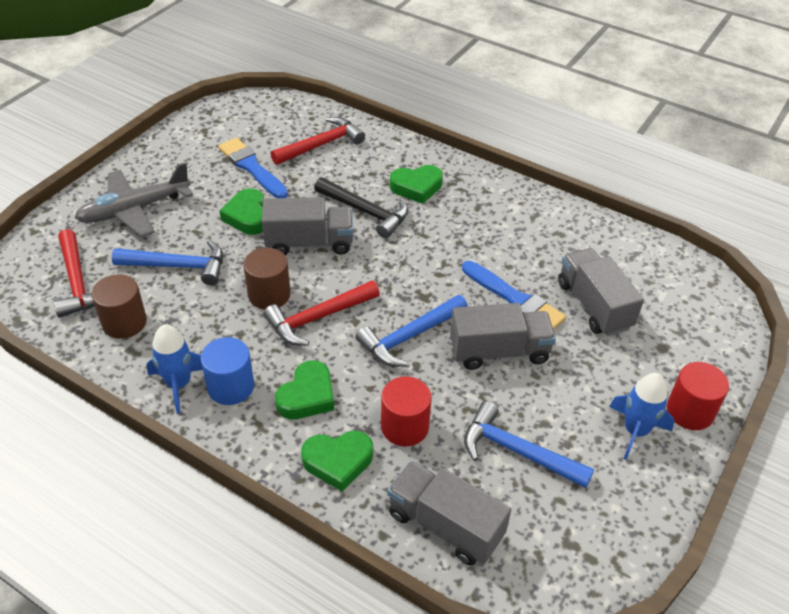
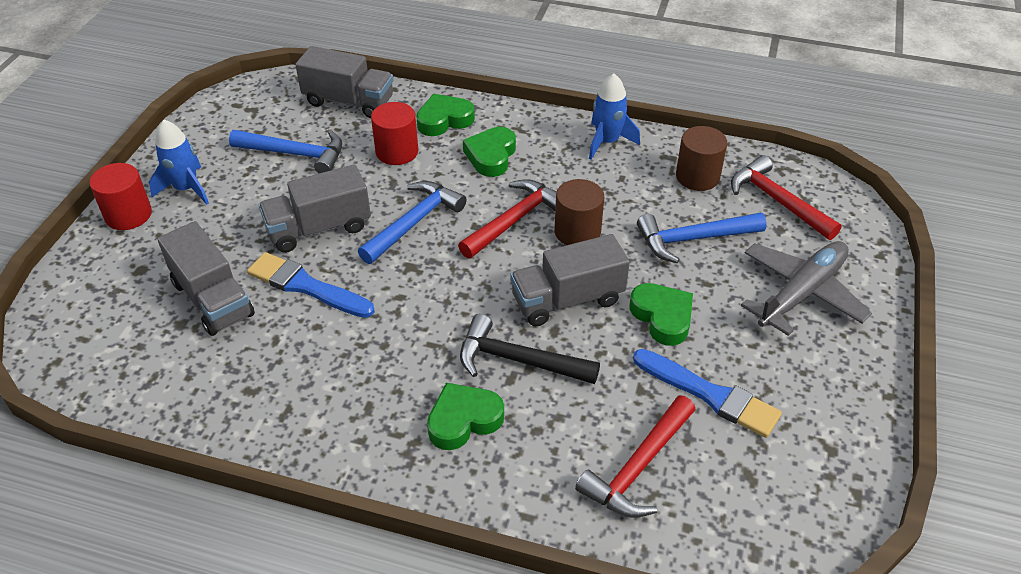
camera: 165 degrees right, 0 degrees up
(231, 387) = (561, 149): blue cylinder -> none

